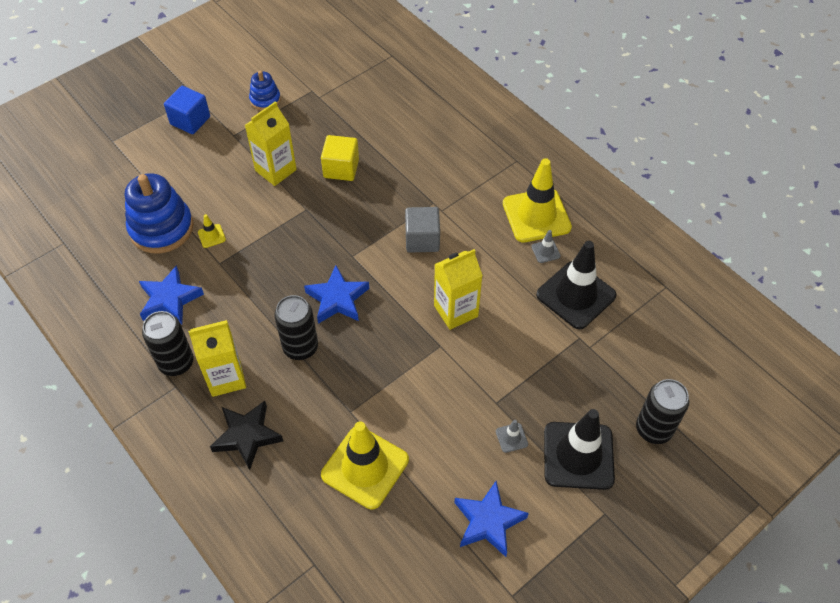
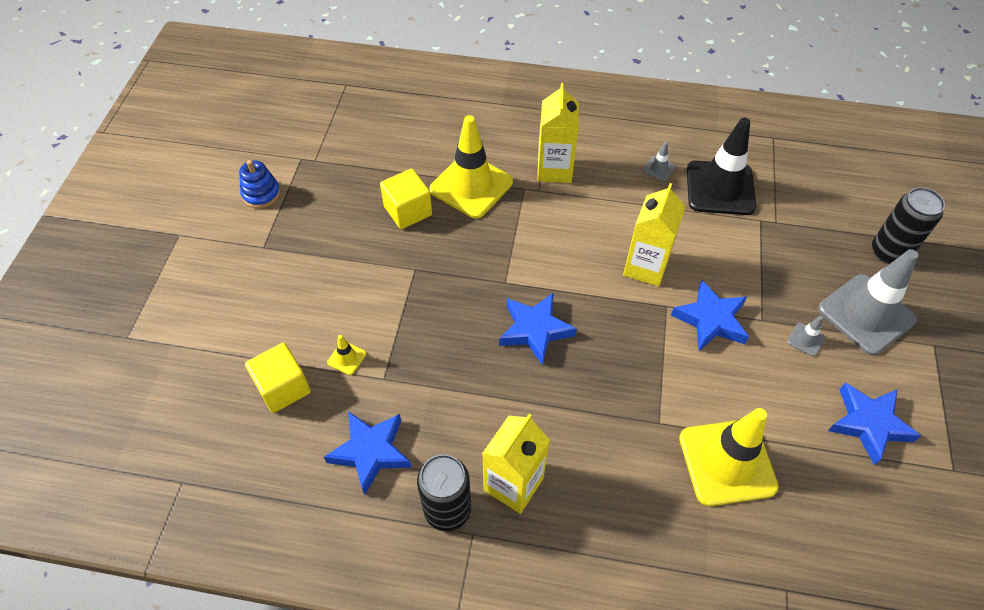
camera: 40 degrees left, 0 degrees up
(161, 228) = (283, 388): blue stacking toy -> yellow cube
(190, 120) = (199, 261): blue cube -> none
(247, 436) = (595, 523): black star -> none
(275, 170) = (345, 252): yellow carton -> yellow carton (554, 169)
(300, 347) = (551, 399): black can -> none
(422, 239) = (550, 226): grey cube -> none
(459, 376) = (711, 320): none -> blue star
(536, 215) = (619, 144): yellow traffic cone -> yellow traffic cone (471, 186)
(578, 455) = (866, 314): black traffic cone -> grey traffic cone

